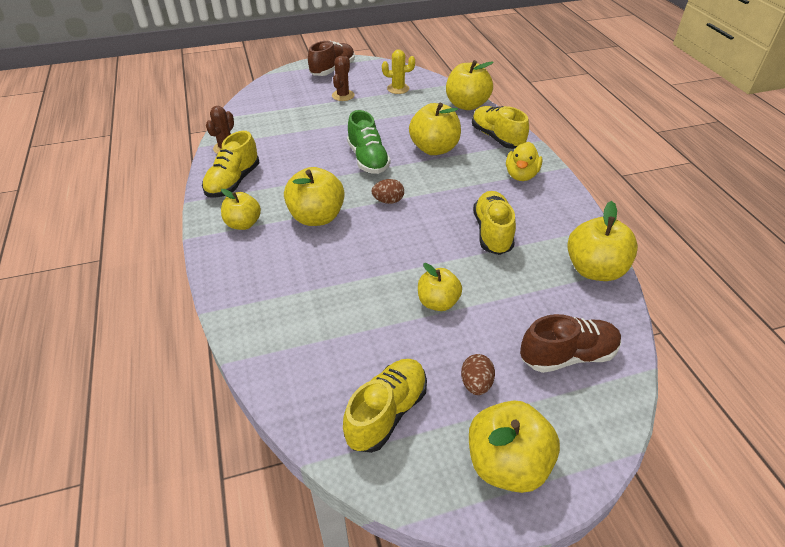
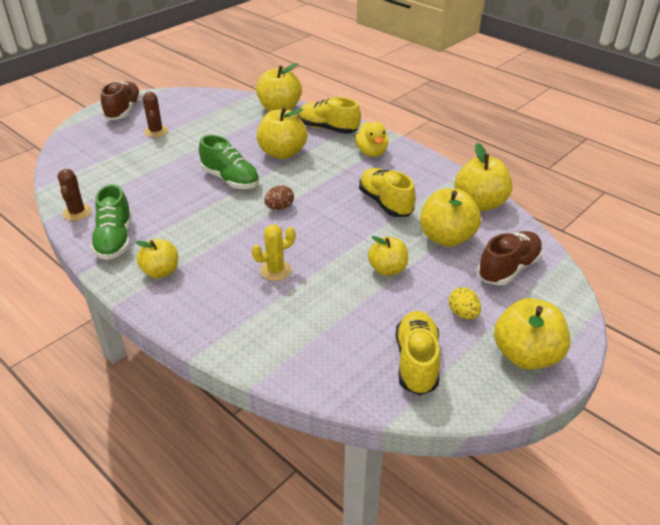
camera: 30 degrees left, 5 degrees down
(233, 182) = (115, 240): yellow shoe -> green shoe
(316, 217) = (227, 242): yellow apple -> yellow apple (446, 238)
(398, 89) = (205, 111): yellow cactus -> yellow cactus (275, 270)
(476, 384) = (463, 314): brown egg -> yellow egg

